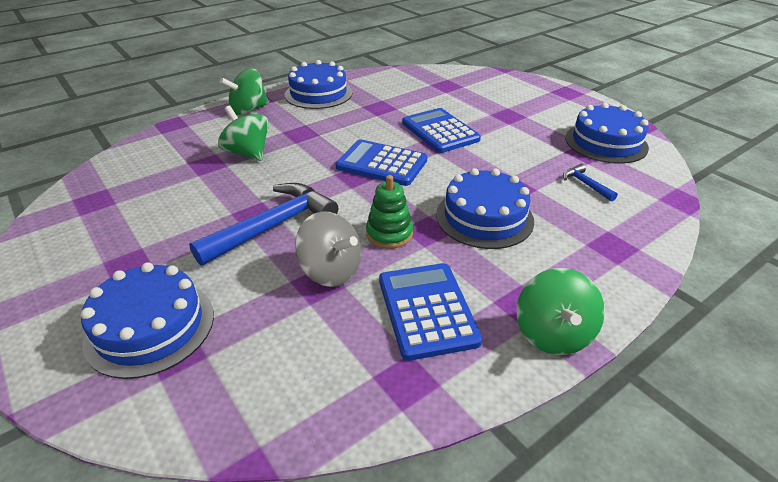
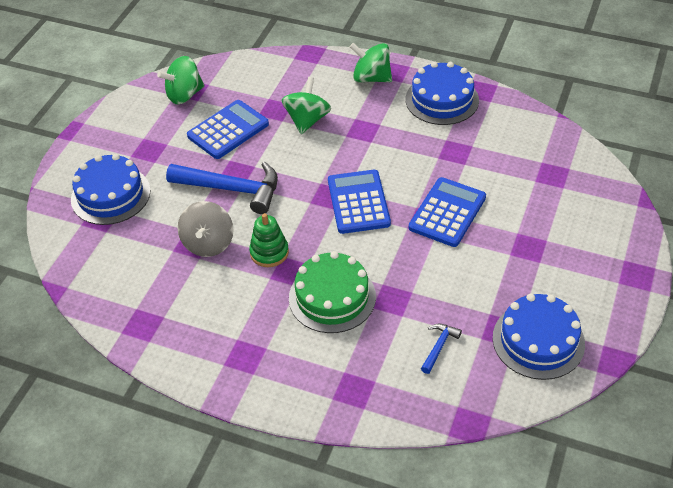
camera: 60 degrees right, 10 degrees up
(427, 310) = (205, 308): blue calculator -> blue calculator (228, 130)
(484, 217) = (332, 297): blue cake -> green cake
(553, 334) = (226, 381): green spinning top -> green spinning top (184, 95)

